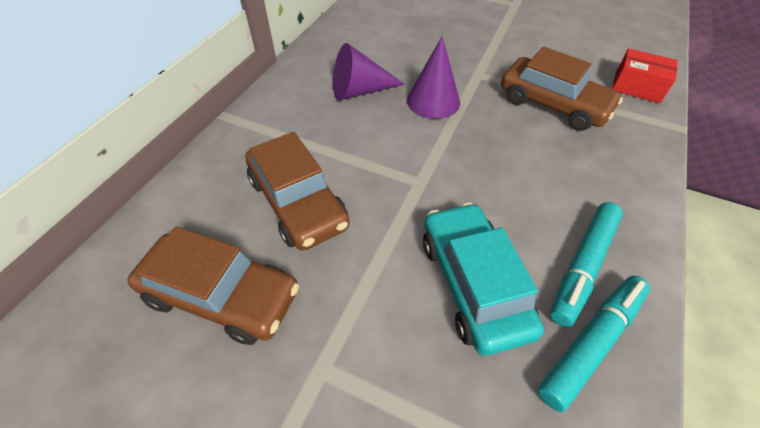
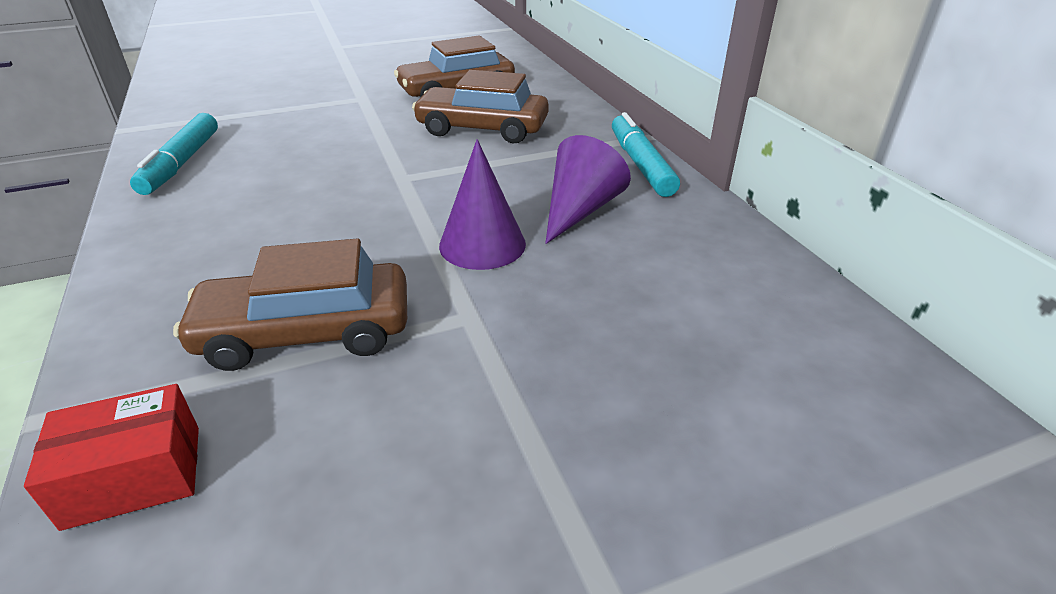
camera: 135 degrees right, 15 degrees down
(473, 284) = (295, 151): turquoise car -> none
(582, 266) = (199, 193): turquoise marker -> turquoise marker (641, 164)

